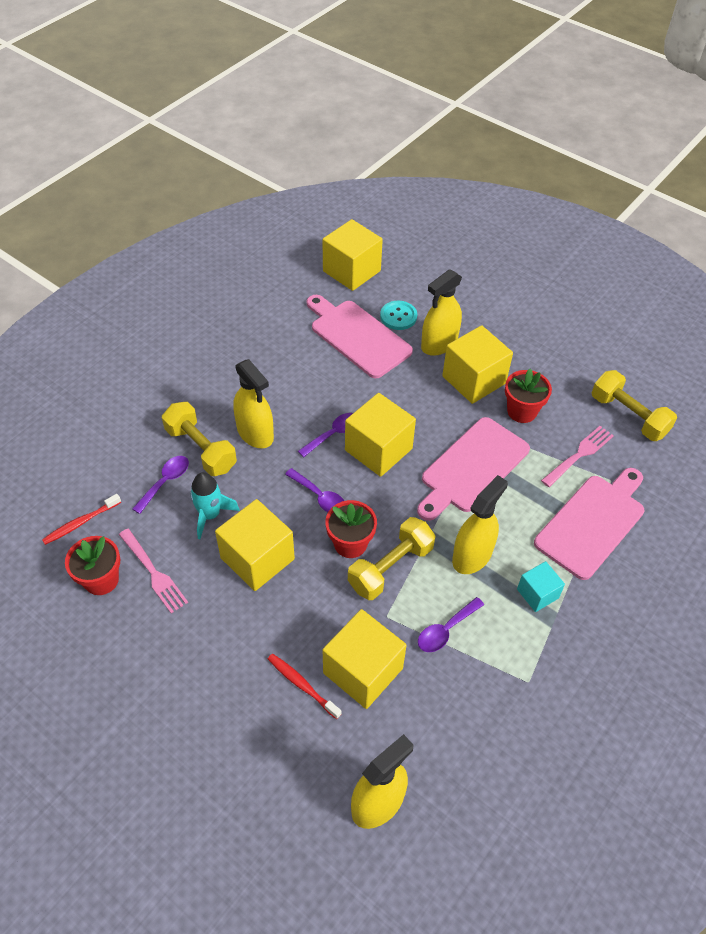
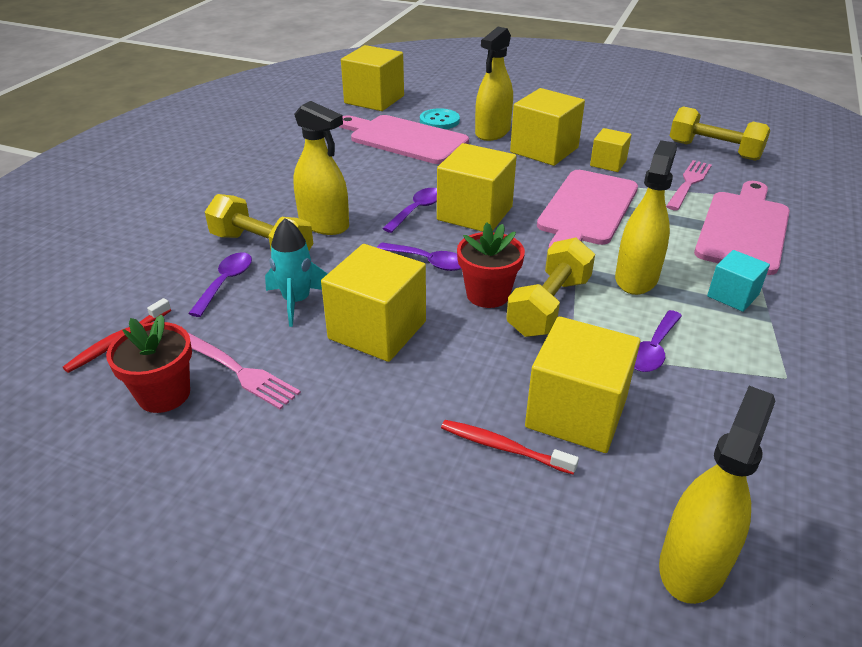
camera: 15 degrees left, 15 degrees down
(522, 411) = (608, 163): red flower pot -> yellow cube

